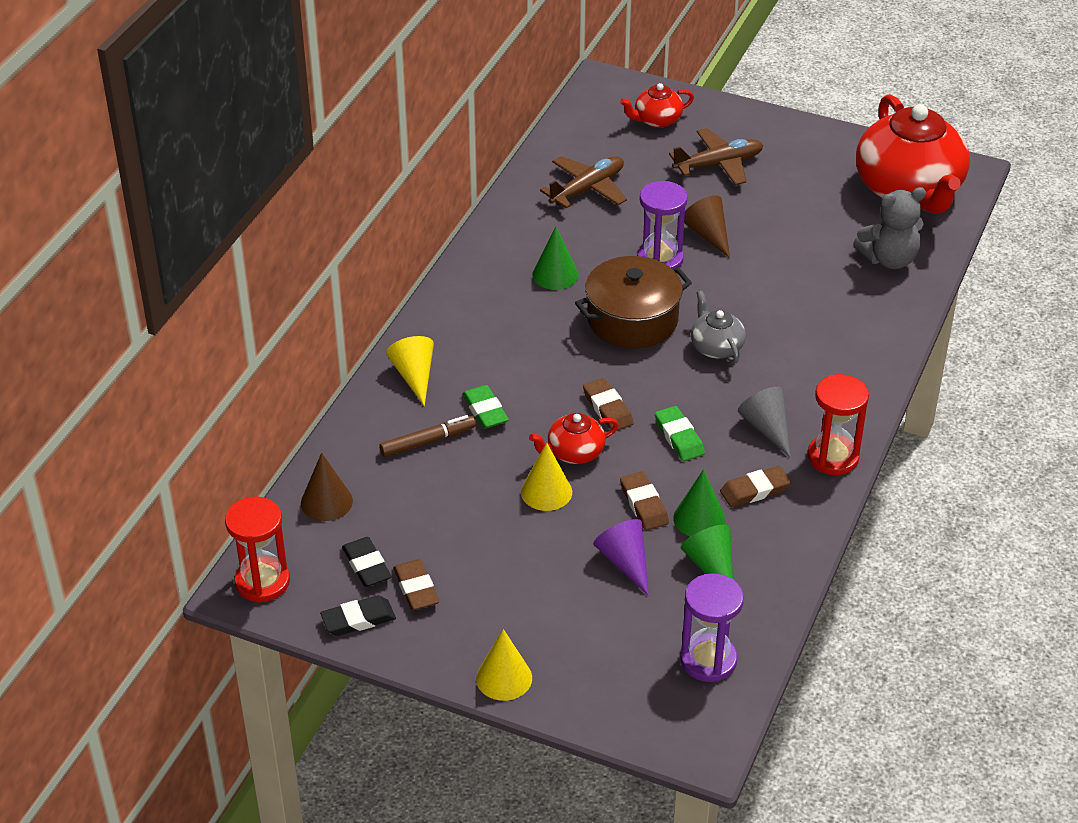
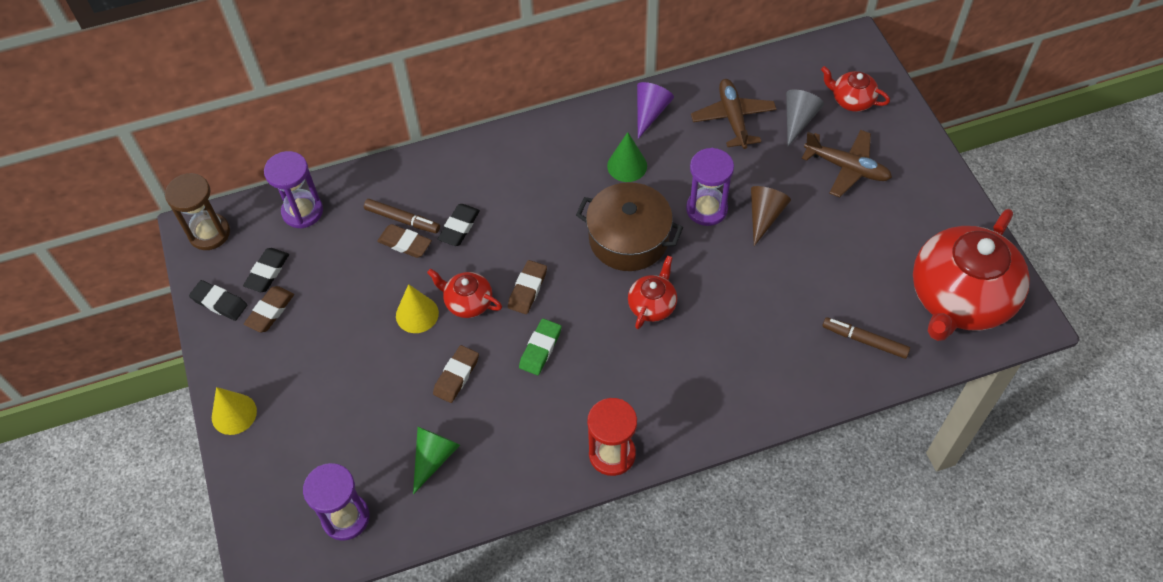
camera: 50 degrees right, 15 degrees up
(262, 582) = (209, 233): red hourglass -> brown hourglass
(326, 502) = (302, 211): brown cone -> purple hourglass
(414, 376) = (454, 168): yellow cone -> none
(485, 410) = (459, 227): green eraser -> black eraser
(587, 189) = (733, 118): brown plane -> brown plane turned 105 degrees counterclockwise
(625, 562) = (393, 404): purple cone -> purple cone (650, 112)
(699, 518) = (473, 417): green cone -> none
(716, 347) = (652, 305): grey teapot -> red teapot
(754, 490) = (532, 430): brown eraser -> brown eraser (405, 243)
(767, 428) = (601, 393): grey cone -> grey cone (798, 120)
(889, 259) = (864, 341): grey teddy bear -> brown marker

